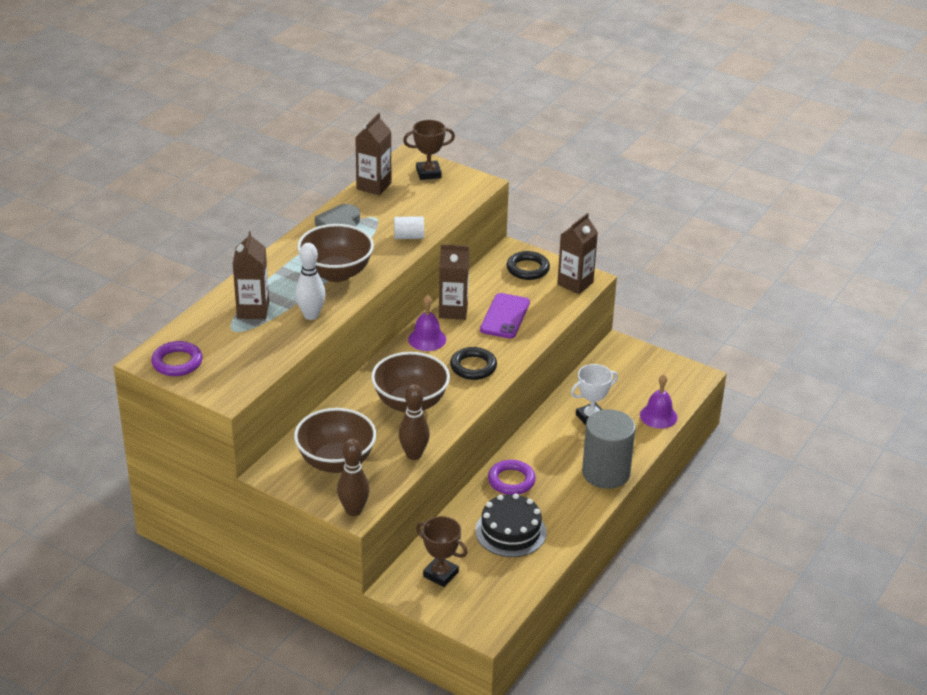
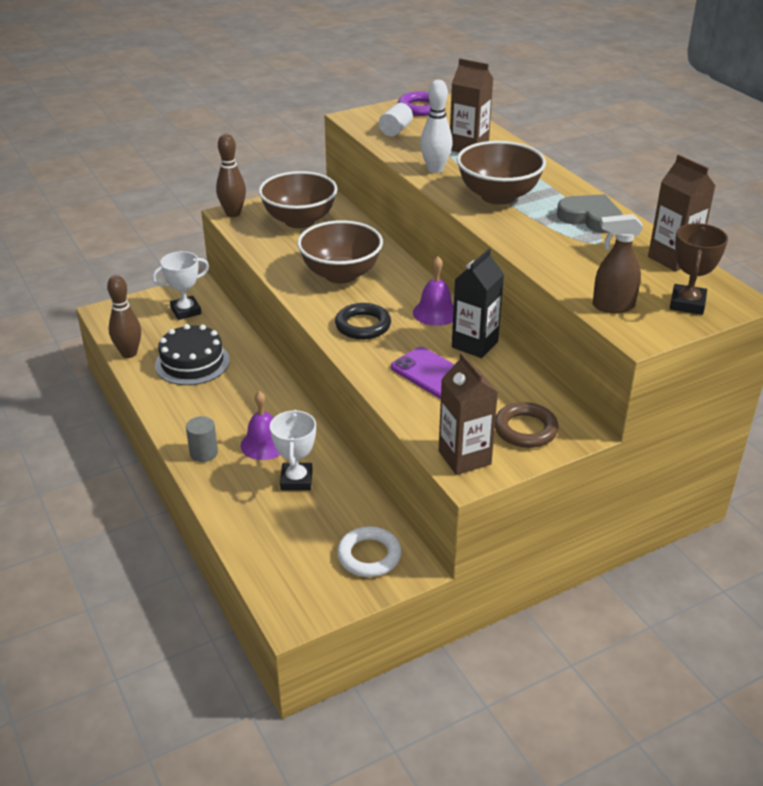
camera: 120 degrees right, 0 degrees up
(409, 237) = (539, 251): white cylinder -> white cylinder (395, 130)
(414, 455) = (268, 256): brown bowling pin -> brown bowling pin (129, 353)
(440, 574) = (186, 311): brown trophy -> white trophy
(453, 311) = (474, 344): brown carton -> black carton
(456, 197) = (612, 306): none -> brown spray bottle
(511, 480) = (255, 387): purple ring -> none
(528, 269) = (525, 429): black ring -> brown ring
(606, 473) = (204, 453): grey cylinder -> grey cylinder, size x0.48
(626, 364) = (369, 556): none -> white ring
(658, 416) = (251, 537): purple bell -> purple bell (264, 444)

